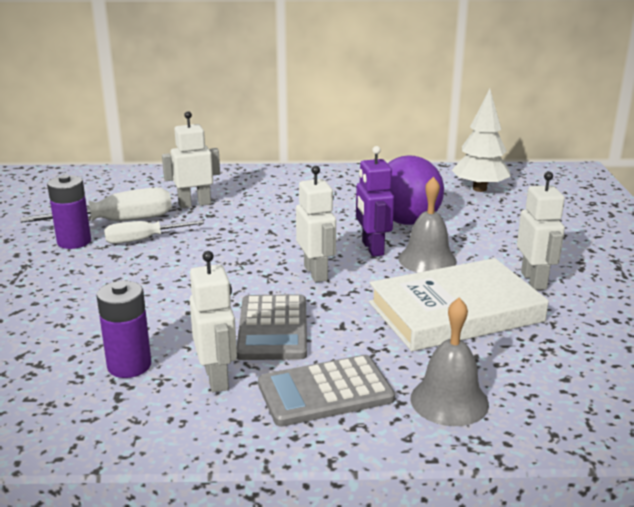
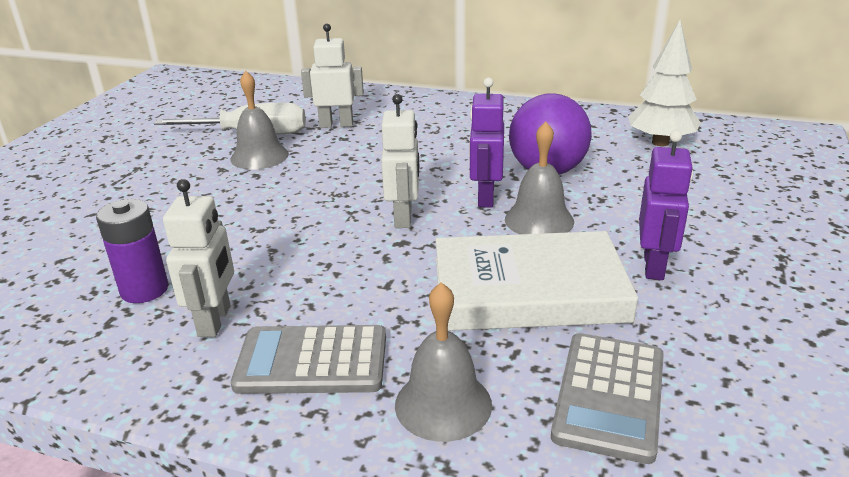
camera: 20 degrees right, 5 degrees up
(74, 242) = (197, 150): purple battery -> none
(142, 240) = (259, 156): white screwdriver -> grey bell
(273, 328) = (312, 274): grey calculator -> grey calculator (609, 396)
(534, 280) = (654, 266): white robot -> purple robot

